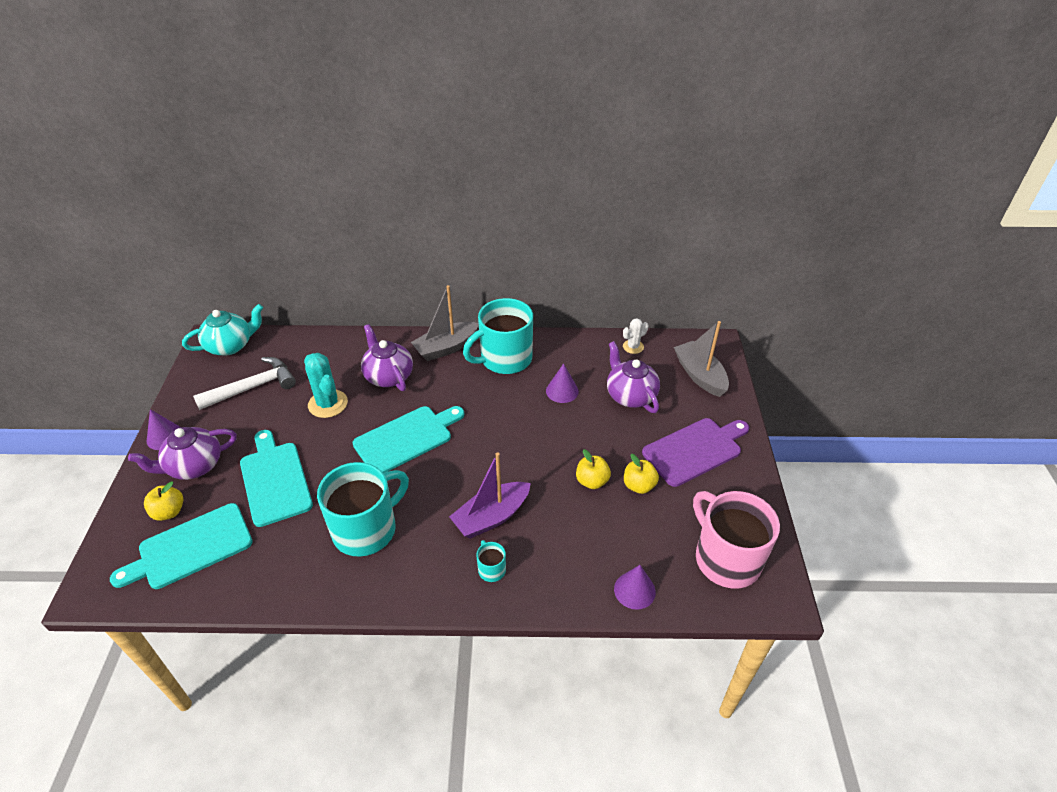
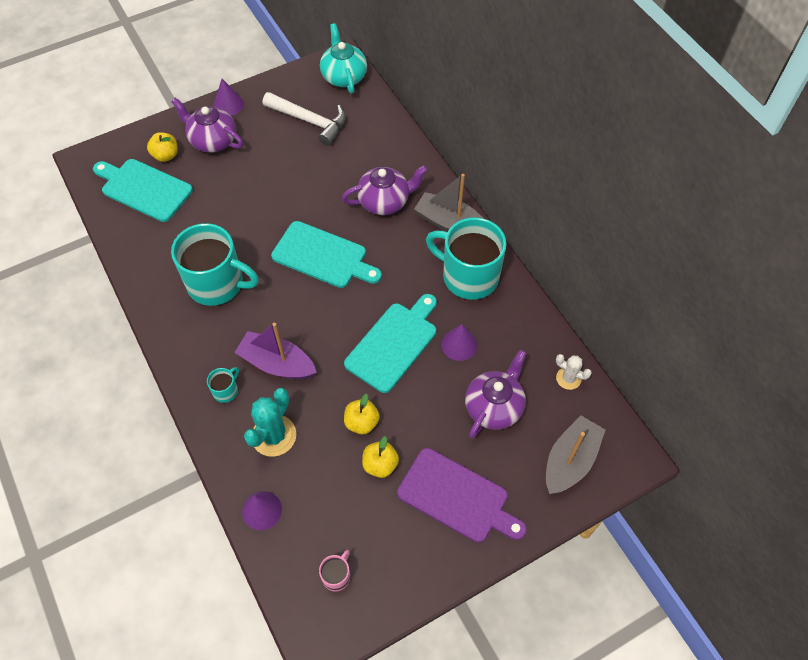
camera: 60 degrees right, 15 degrees up
(230, 346) = (344, 76): turquoise teapot -> turquoise teapot turned 135 degrees counterclockwise
(274, 480) = (228, 197): turquoise cutting board -> turquoise cutting board (393, 344)
(328, 404) = (325, 180): turquoise cactus -> turquoise cactus (274, 435)
(388, 376) = (384, 201): purple teapot -> purple teapot turned 45 degrees clockwise
(726, 559) = (336, 576): pink mug -> pink mug, size x0.42

